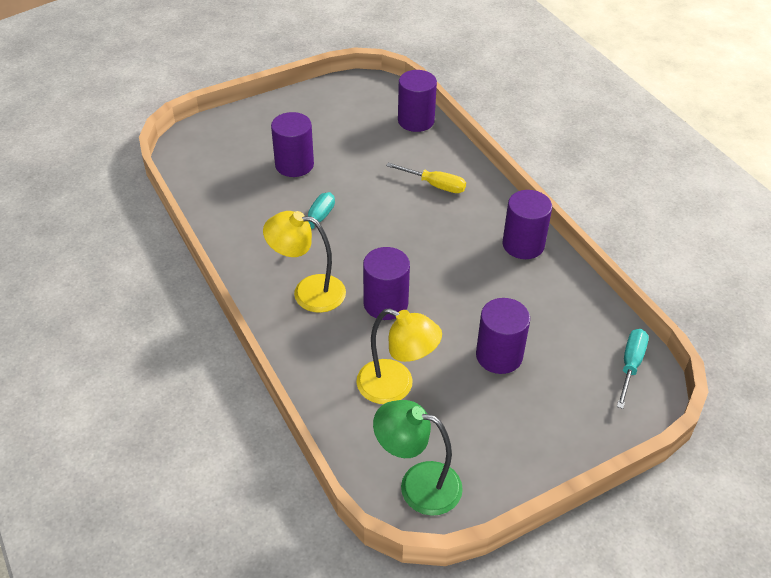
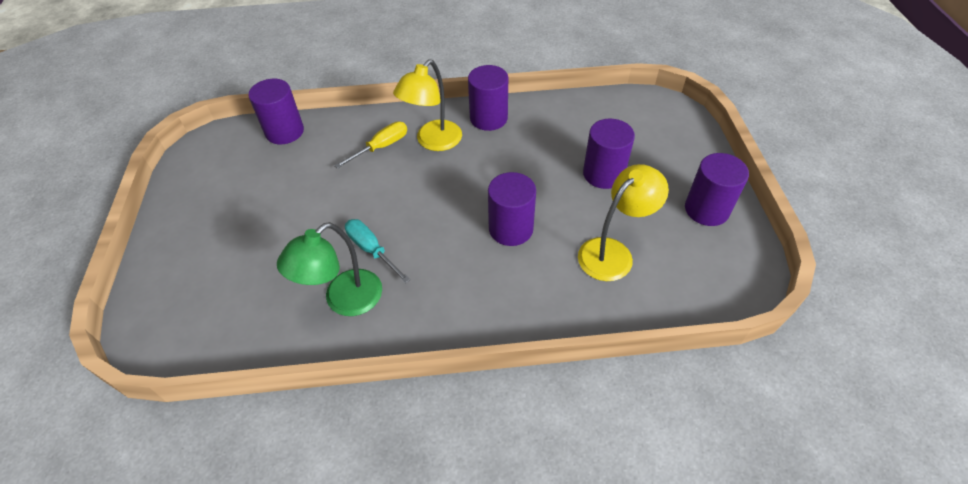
camera: 65 degrees left, 5 degrees up
(294, 165) = (272, 243): purple cylinder -> purple cylinder (706, 209)
(308, 292) = (465, 284): yellow lamp -> yellow lamp (433, 142)
(418, 484) = (724, 271): green lamp -> green lamp (344, 301)
(630, 365) = (640, 107): turquoise screwdriver -> none

